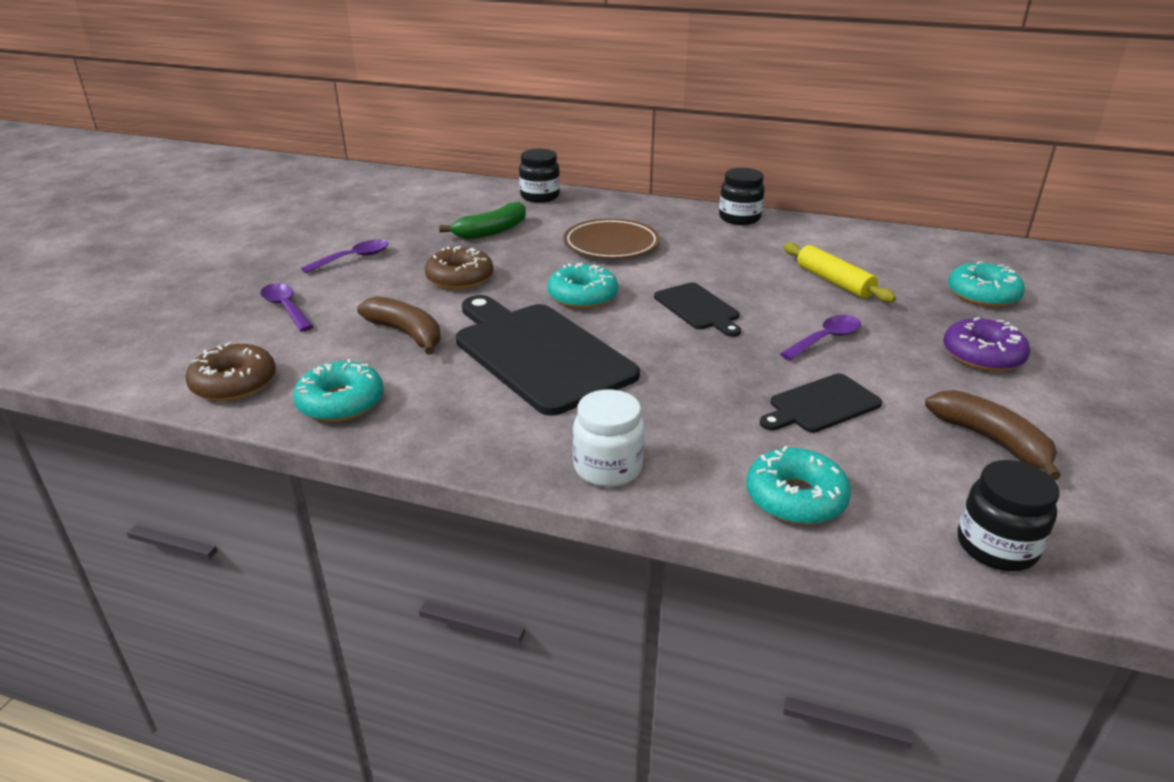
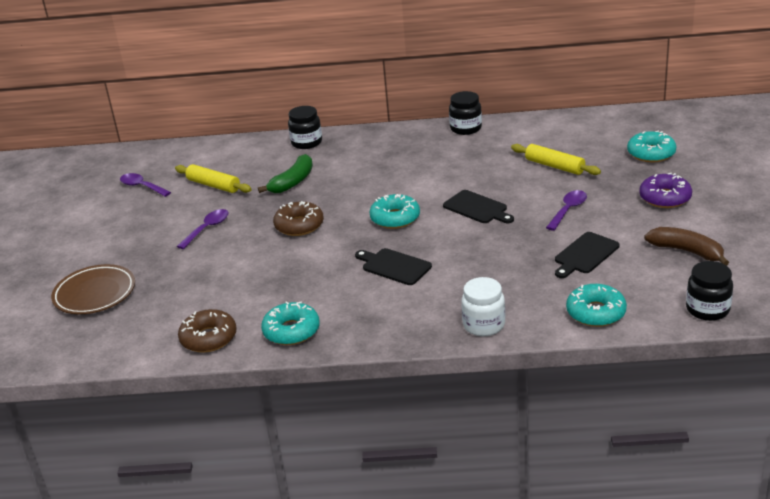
camera: 15 degrees left, 0 degrees up
(286, 308) = (193, 279): purple spoon -> purple spoon (142, 187)
(402, 217) = (213, 185): none -> yellow rolling pin
(406, 334) = (295, 275): brown banana -> none
(538, 354) = (394, 266): black cutting board -> black cutting board, size x0.51
(611, 245) = (388, 172): brown plate -> brown plate (95, 294)

